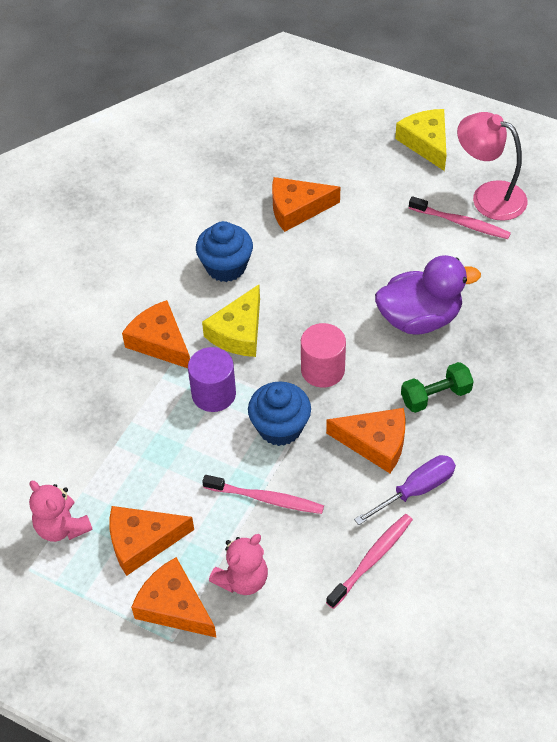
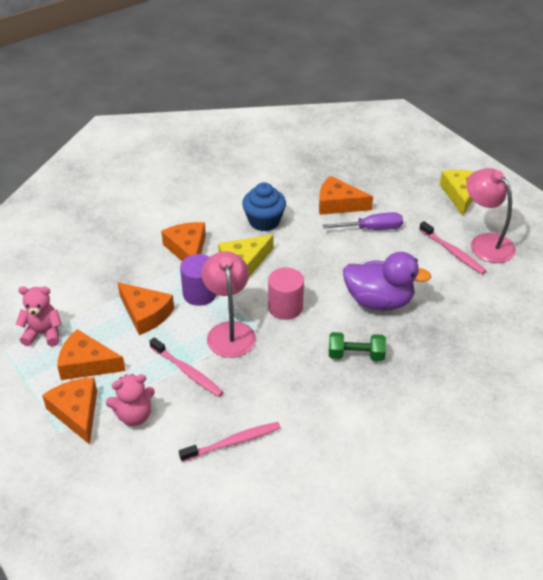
camera: 25 degrees right, 10 degrees down
(62, 527) = (43, 334): pink teddy bear -> pink teddy bear turned 105 degrees clockwise
(280, 427) = (229, 331): blue cupcake -> pink lamp
(375, 443) = (289, 368): orange cheese -> orange cheese (145, 314)
(415, 490) = (297, 410): purple screwdriver -> purple screwdriver (372, 229)

